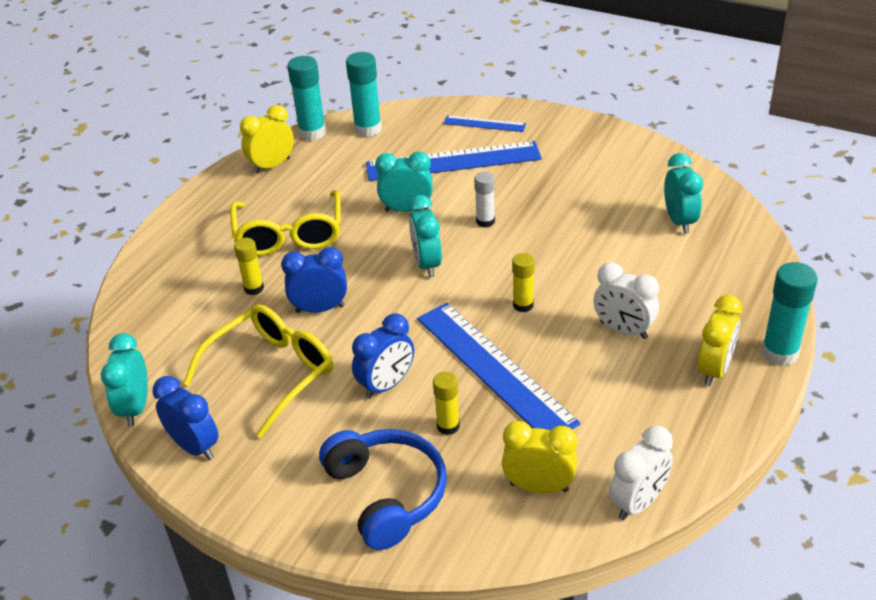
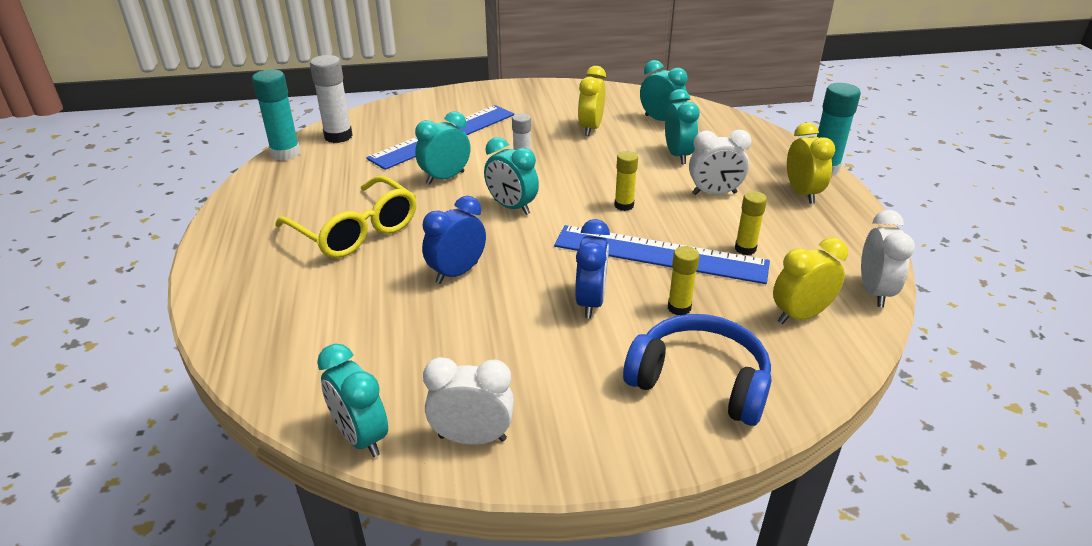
camera: 40 degrees left, 5 degrees down
(195, 447) = (472, 438): blue clock -> white clock
(254, 288) = (370, 283): yellow glue stick -> yellow glue stick (745, 249)
(271, 374) = (474, 341): yellow glasses -> none
(272, 166) = (272, 187): yellow clock -> yellow clock (590, 128)
(368, 129) = (338, 136): turquoise glue stick -> white glue stick
(484, 124) = (439, 106): blue ruler -> none
(643, 271) = (678, 155): none -> turquoise clock

